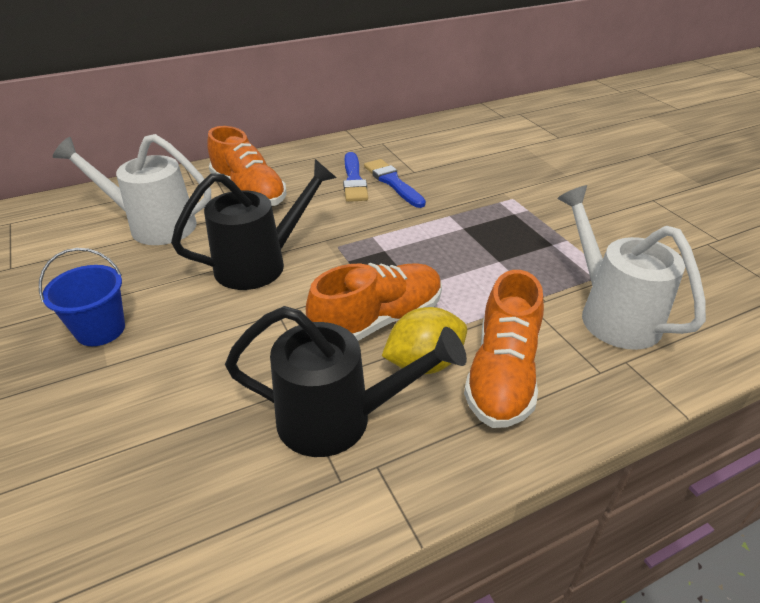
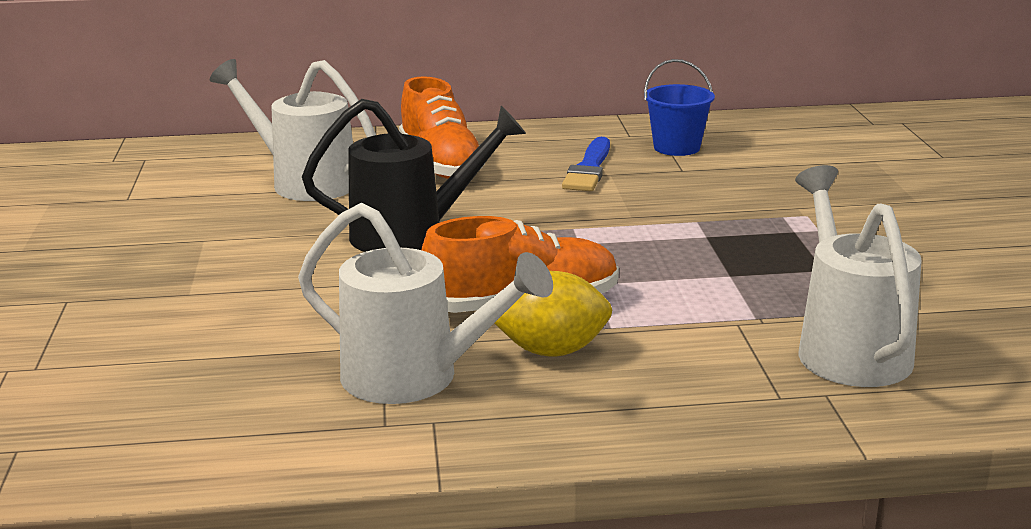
camera: 20 degrees right, 15 degrees down
(100, 330) = (197, 264): blue bucket -> blue bucket (676, 147)
(339, 419) = (416, 378): black watering can -> white watering can
(393, 182) = (642, 177): blue brush -> none
(502, 374) = (645, 376): orange shoe -> none

